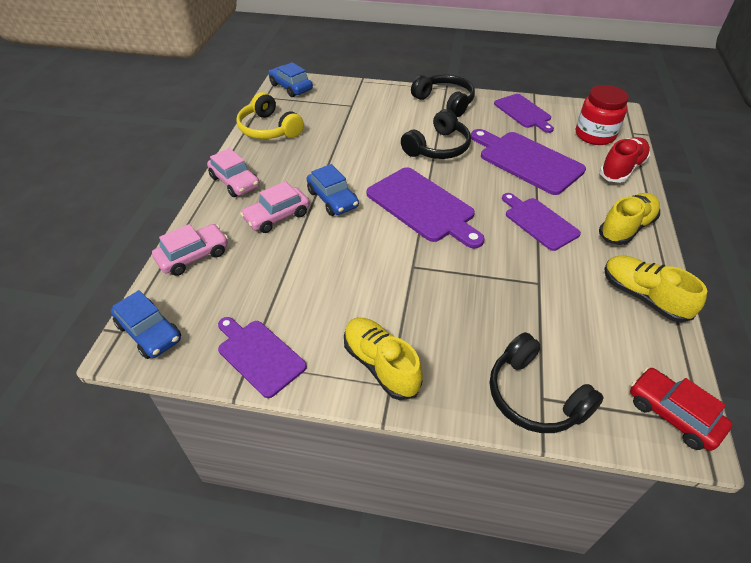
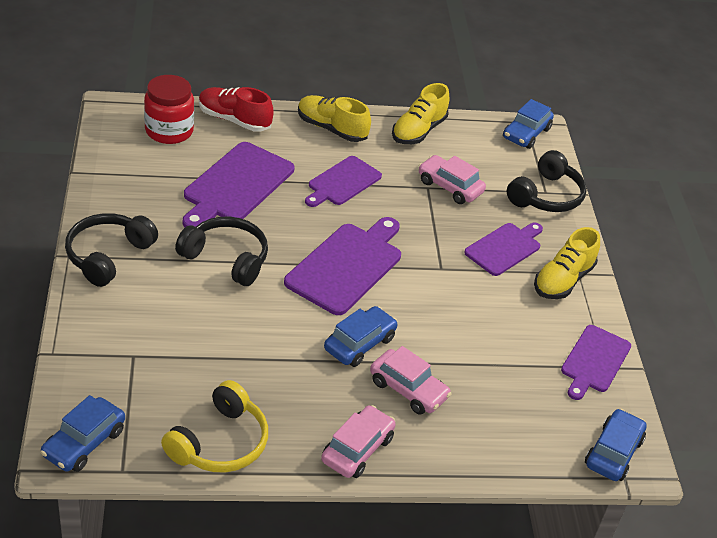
camera: 110 degrees left, 5 degrees down
(193, 256) = (501, 450): pink car -> pink car (449, 187)
(523, 112) = (125, 183): purple cutting board -> purple cutting board (505, 248)
(672, 414) = (526, 133): red car -> blue car

